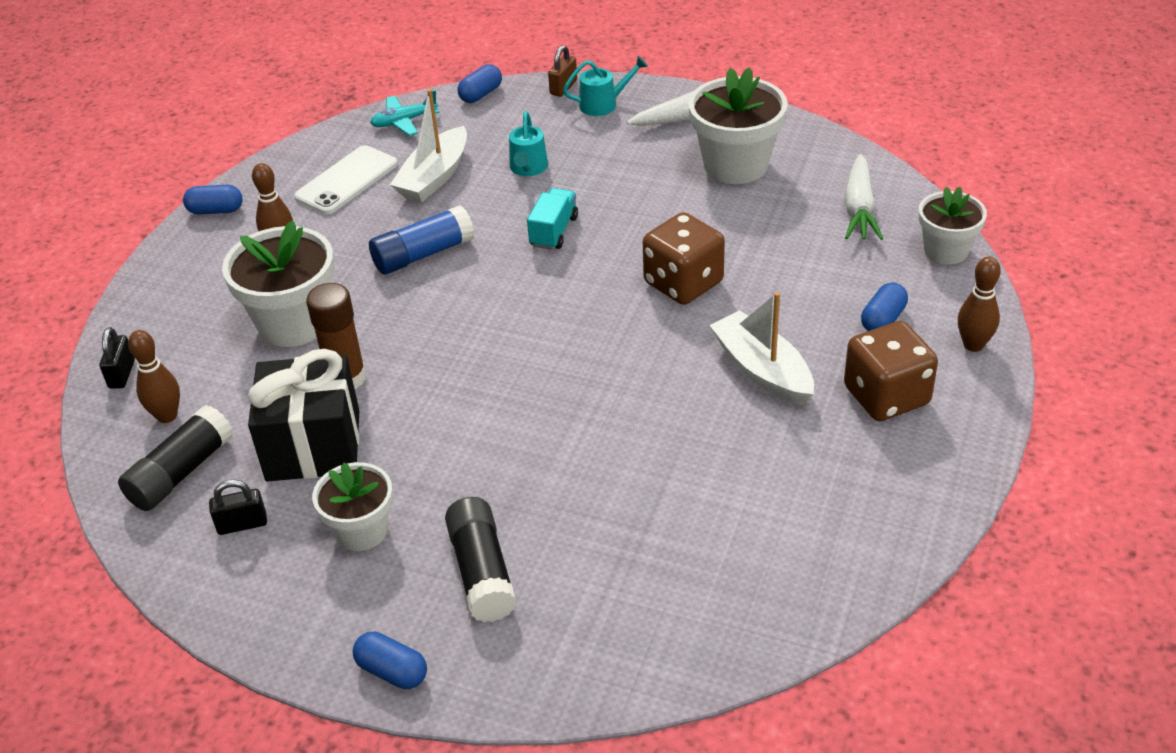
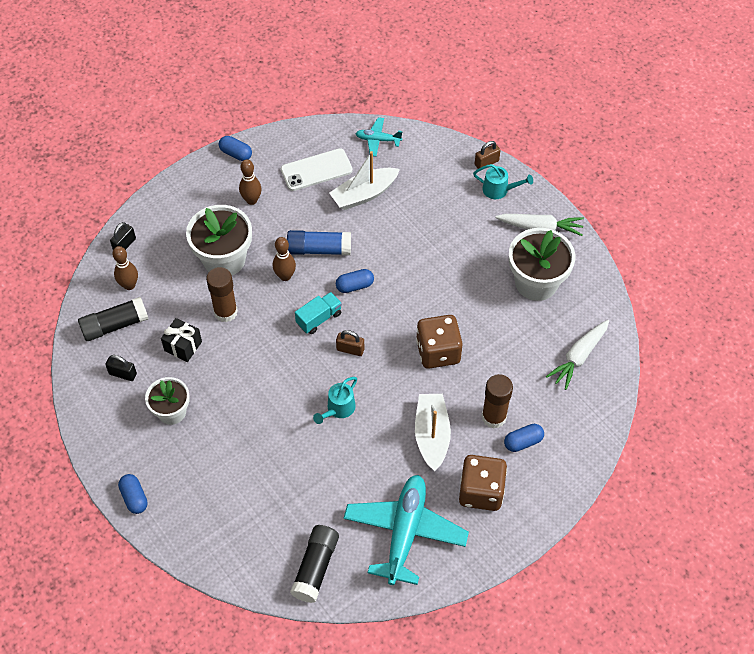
camera: 30 degrees right, 15 degrees up
(313, 445) = (183, 346): black gift -> black gift, size x0.54
(481, 94) = (435, 142): blue capsule -> blue capsule (354, 286)
(482, 571) = (208, 469): black glue stick -> black glue stick (315, 567)
(528, 169) = (419, 217): turquoise watering can -> turquoise watering can (338, 409)
(554, 231) = (398, 273): turquoise truck -> turquoise truck (319, 318)
(564, 335) = (350, 349): none -> brown padlock
(821, 313) = (494, 417): none -> brown glue stick
(835, 493) = (405, 532): none -> turquoise plane
(946, 250) = (600, 416): white flower pot -> none
(973, 345) = (556, 488): brown bowling pin -> brown bowling pin (285, 276)

